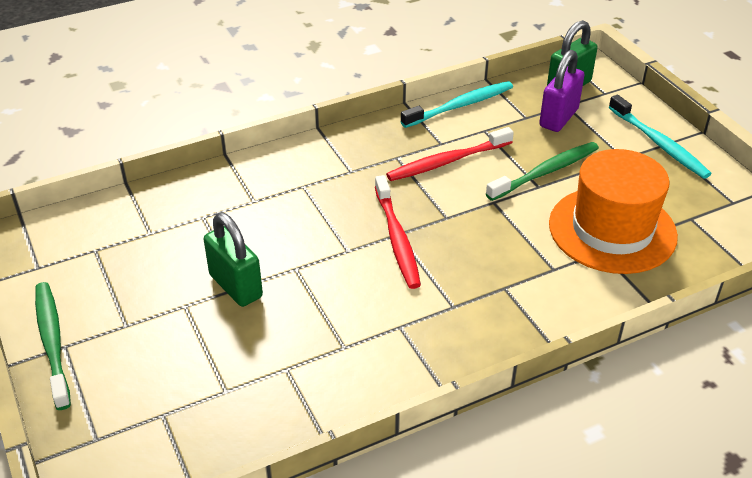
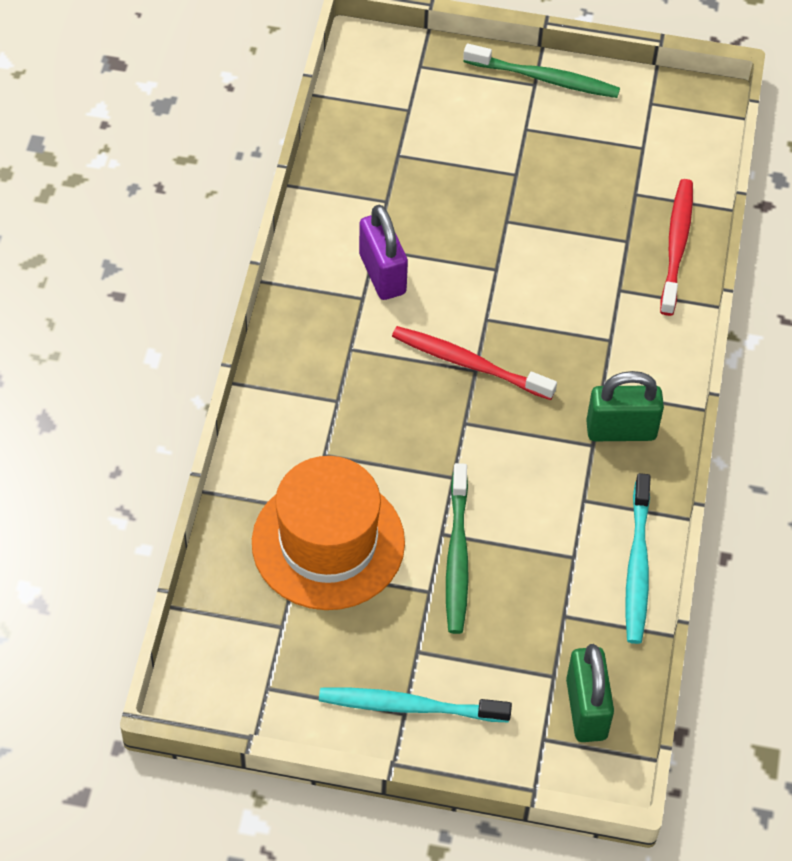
camera: 125 degrees right, 15 degrees up
(236, 286) = (509, 217): green padlock -> green padlock (621, 430)
(447, 161) = (548, 482): red toothbrush -> red toothbrush (676, 245)
(558, 118) = (536, 646): purple padlock -> purple padlock (382, 274)

